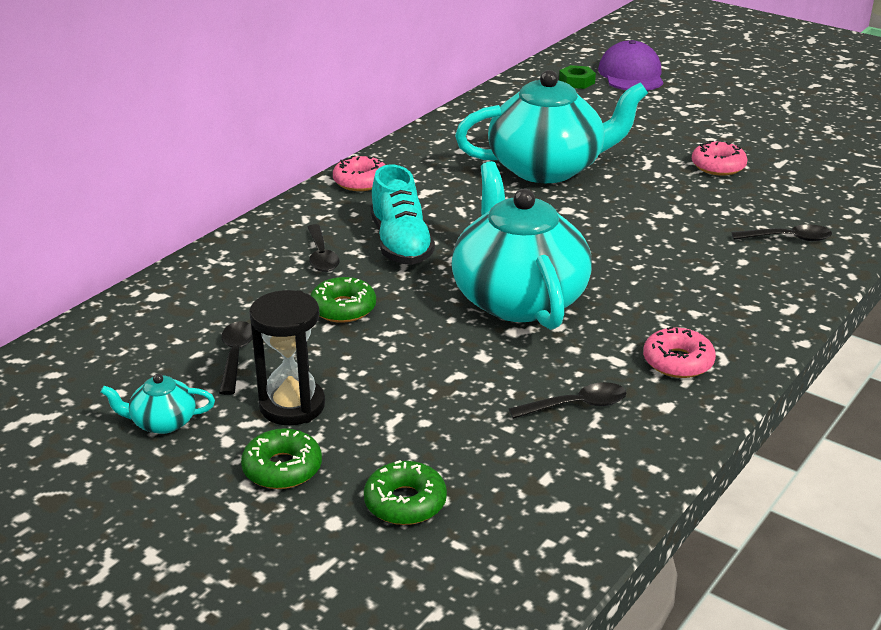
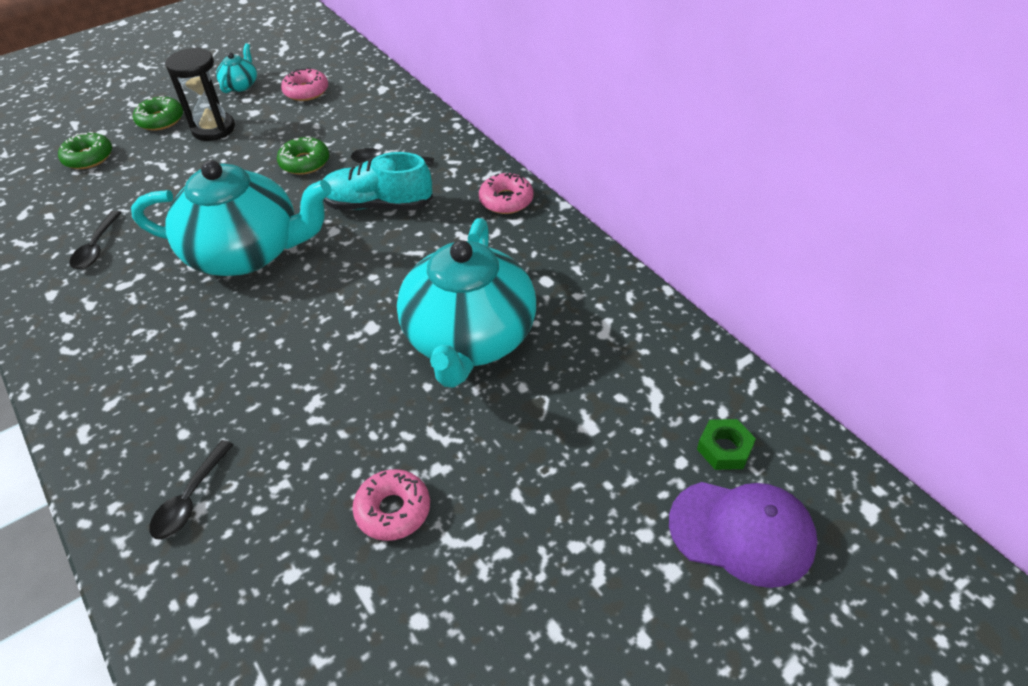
camera: 110 degrees right, 15 degrees up
(236, 356) = (284, 113): black spoon -> none
(678, 362) = (88, 319): pink donut -> pink donut (306, 91)

